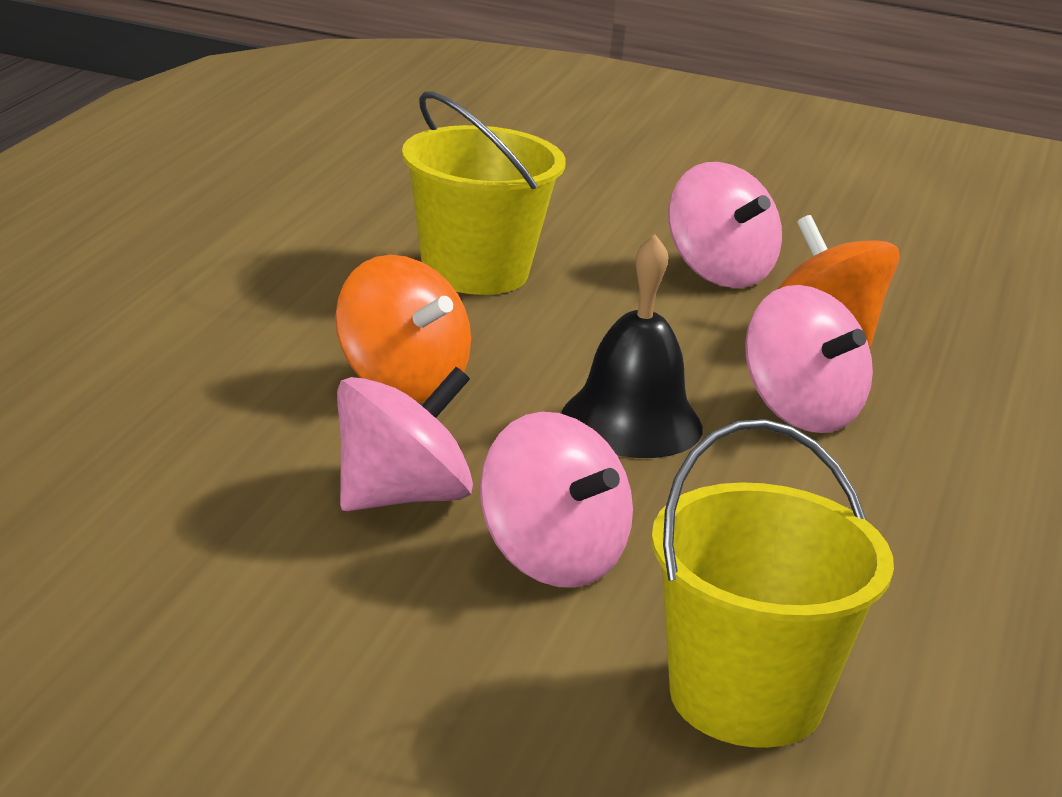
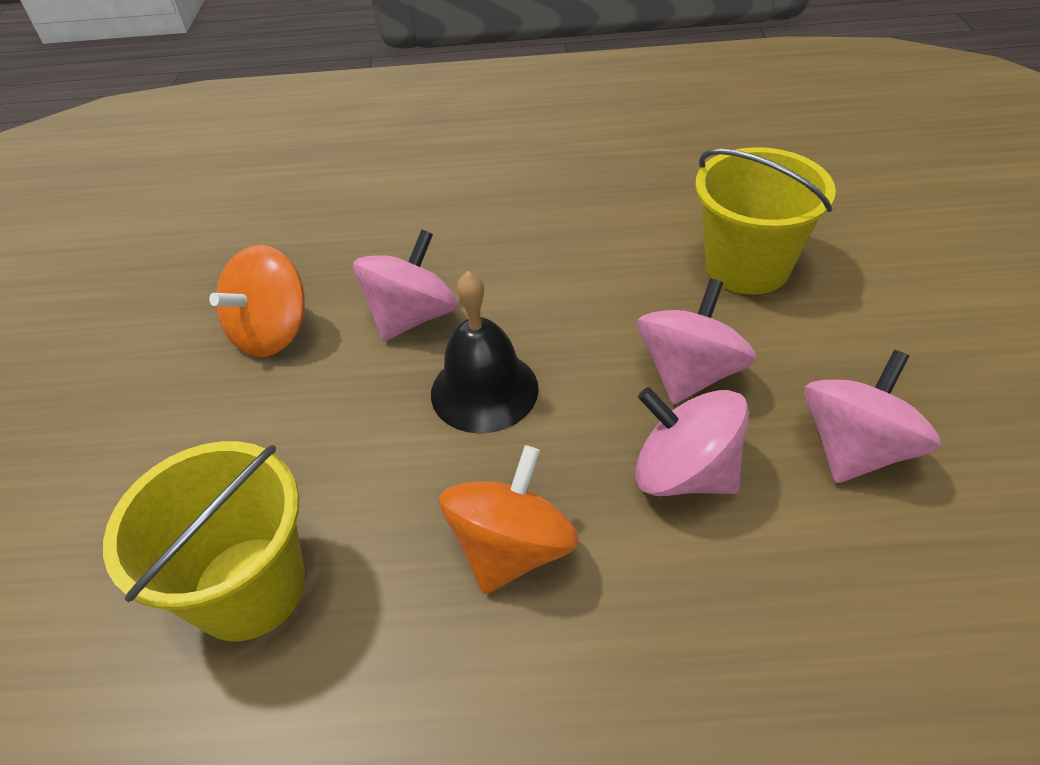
camera: 105 degrees left, 20 degrees up
(718, 272) = (180, 416): pink spinning top -> pink spinning top (855, 449)

